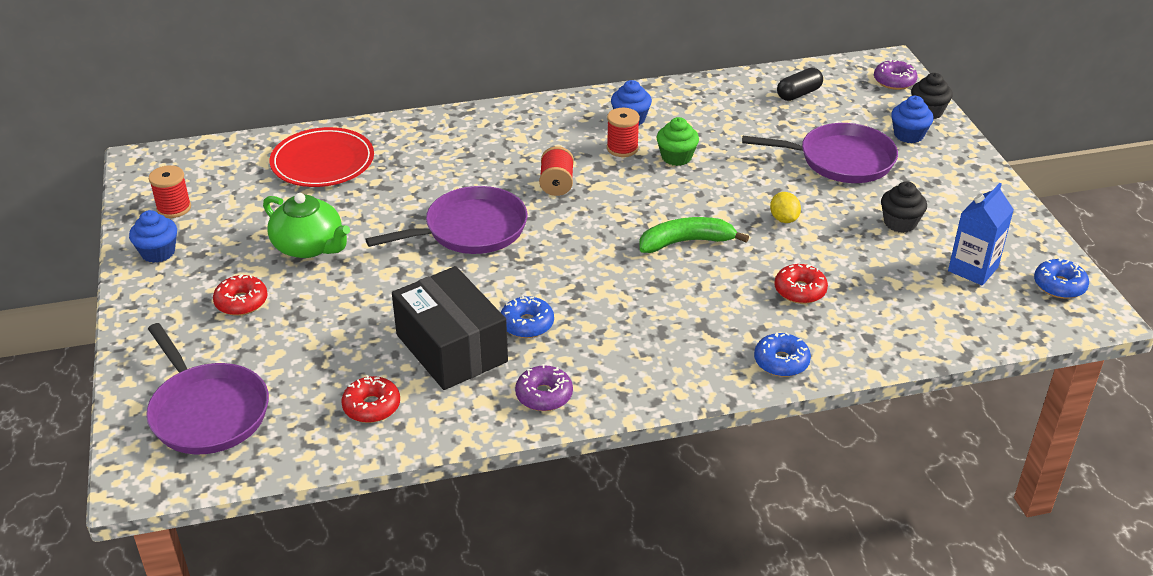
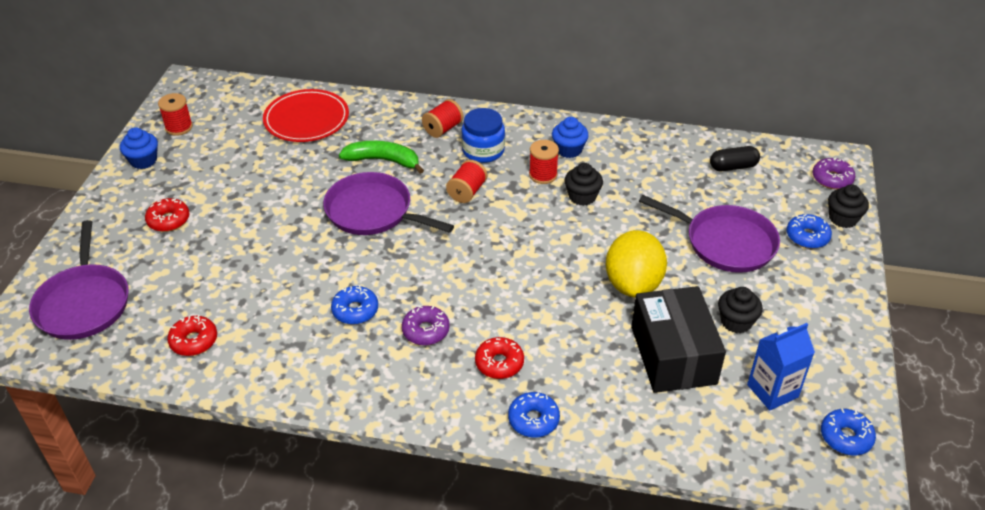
camera: 25 degrees right, 5 degrees up
(309, 246) = (247, 188): green teapot -> none
(451, 348) = (285, 311): black box -> black box (673, 355)
(471, 229) = (372, 211): purple pan -> purple pan turned 150 degrees counterclockwise
(484, 133) = (443, 129): none -> red spool
(543, 142) = (483, 151): none -> blue jar
(544, 395) = (323, 379): purple donut -> purple donut (426, 331)
(676, 157) = (582, 196): green cupcake -> black cupcake
(686, 242) = (534, 278): green banana -> green banana (383, 160)
(784, 219) = (633, 284): yellow lemon -> yellow lemon, size x2.17
(800, 290) = (598, 357): red donut -> red donut (499, 363)
(908, 135) = (807, 236): blue cupcake -> blue donut

